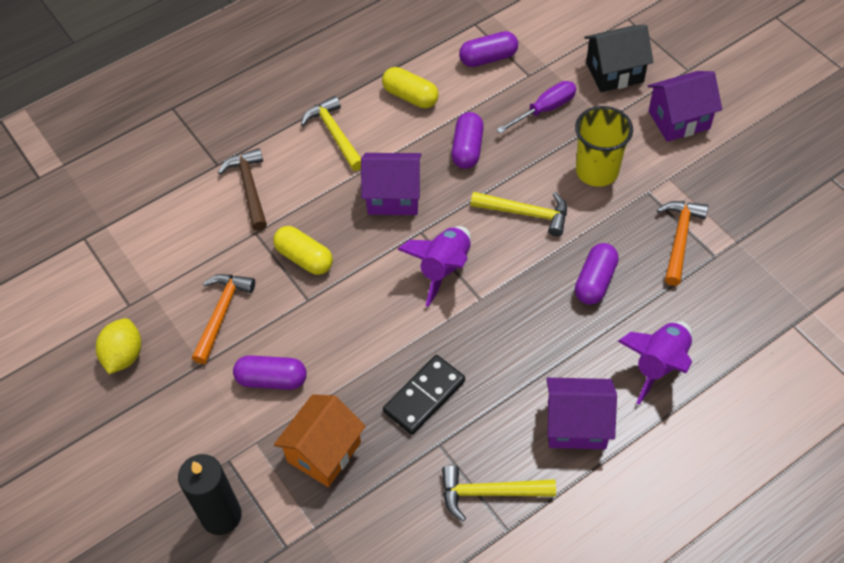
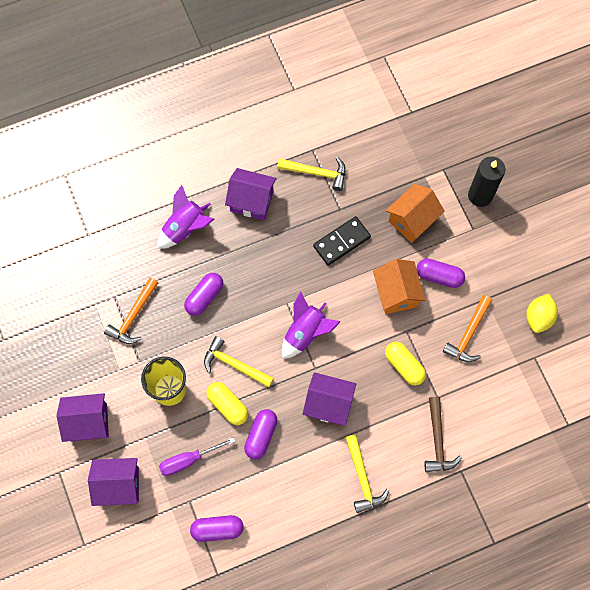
camera: 170 degrees left, 15 degrees up
(330, 343) = (396, 293): none -> orange house
(410, 96) = (293, 503): yellow capsule -> yellow capsule (228, 405)
(614, 72) = (119, 485): black house -> purple house

